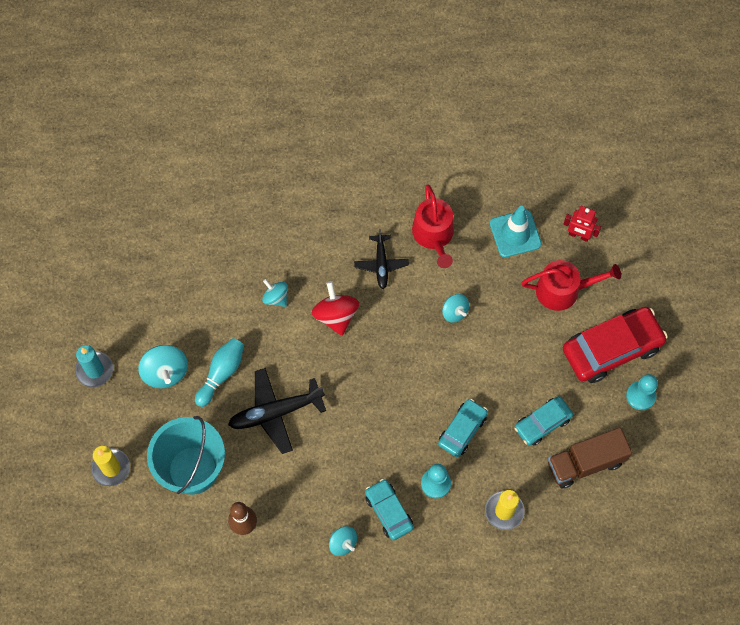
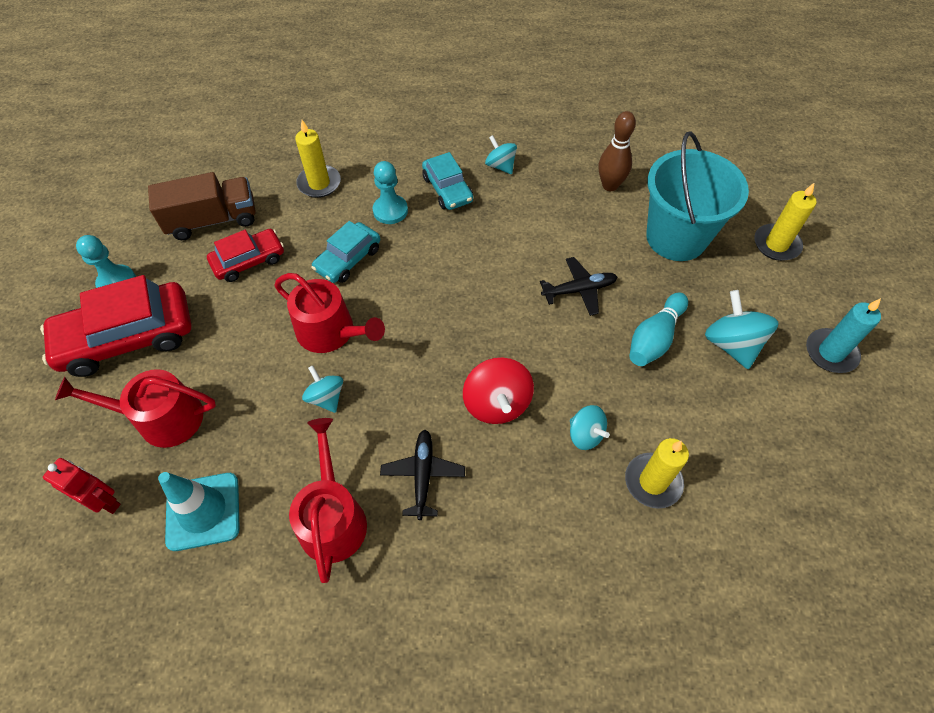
camera: 175 degrees left, 10 degrees down
(234, 270) = (653, 482): none -> yellow candle
(276, 412) = (579, 290): black plane -> black plane, size x0.62
(462, 363) = (331, 332): none -> red watering can
(542, 423) = (249, 261): turquoise car -> red car

